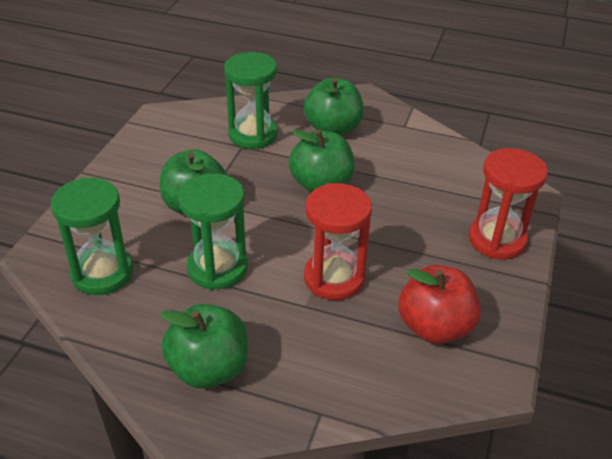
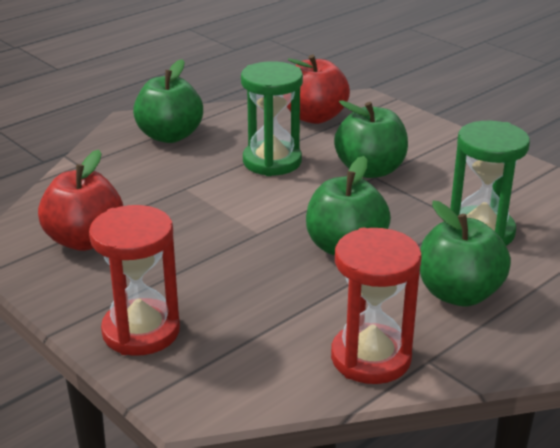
camera: 120 degrees right, 10 degrees down
(102, 273) = (315, 117): green hourglass -> red apple
(334, 278) = (199, 210): red hourglass -> red hourglass (370, 358)

